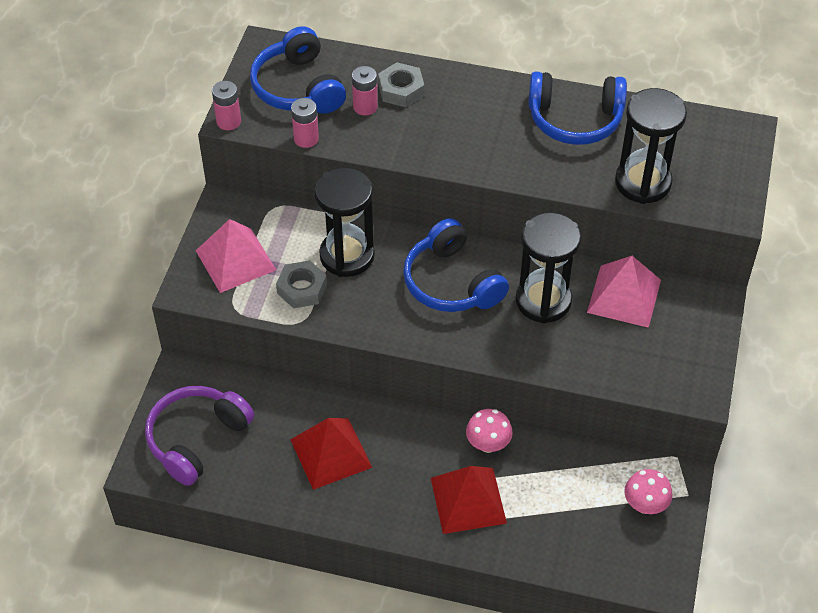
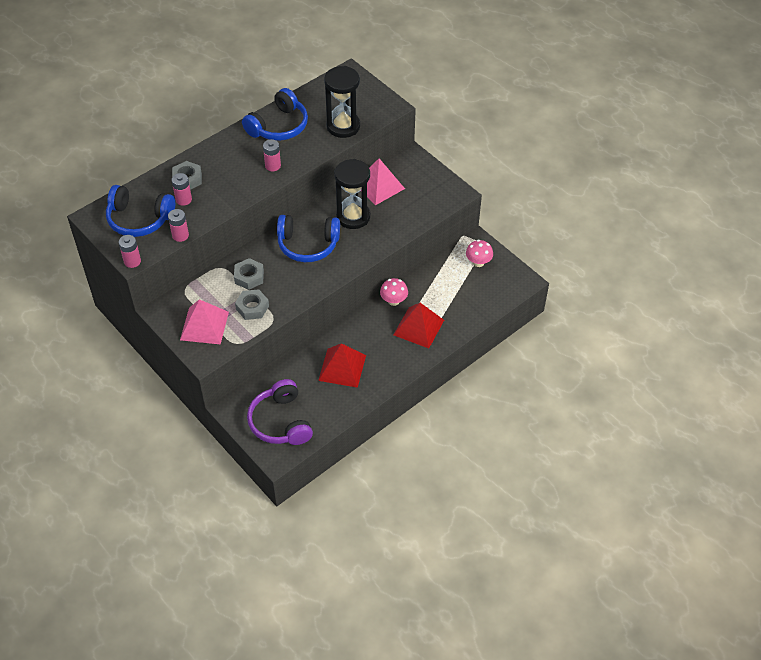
camera: 55 degrees left, 0 degrees up
(347, 256) = (249, 277): black hourglass -> grey nut
(501, 154) = (273, 166): none -> pink battery

